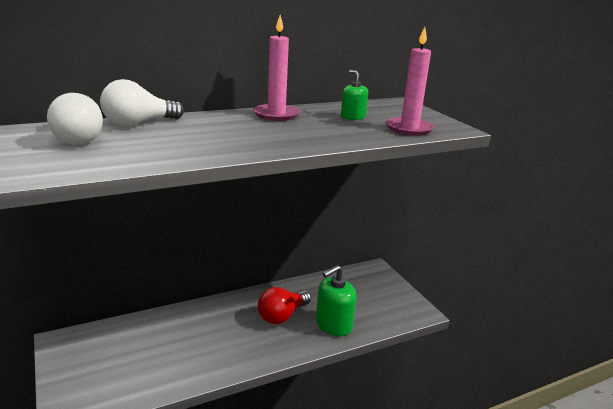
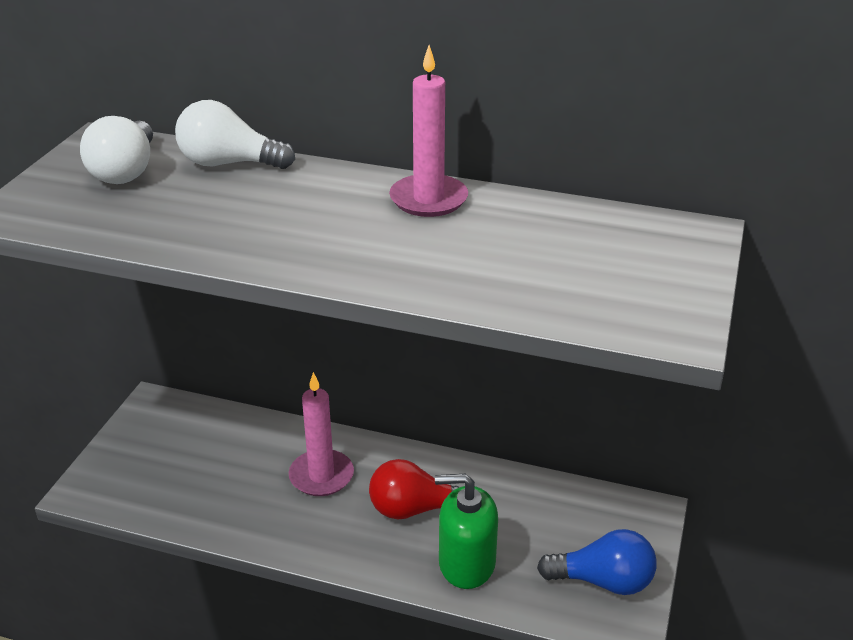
camera: 45 degrees right, 10 degrees up
(353, 117) = (539, 242): green soap dispenser -> none
(392, 301) = (603, 581): none -> blue light bulb
(409, 129) = (585, 301): pink candle -> pink candle (321, 476)

